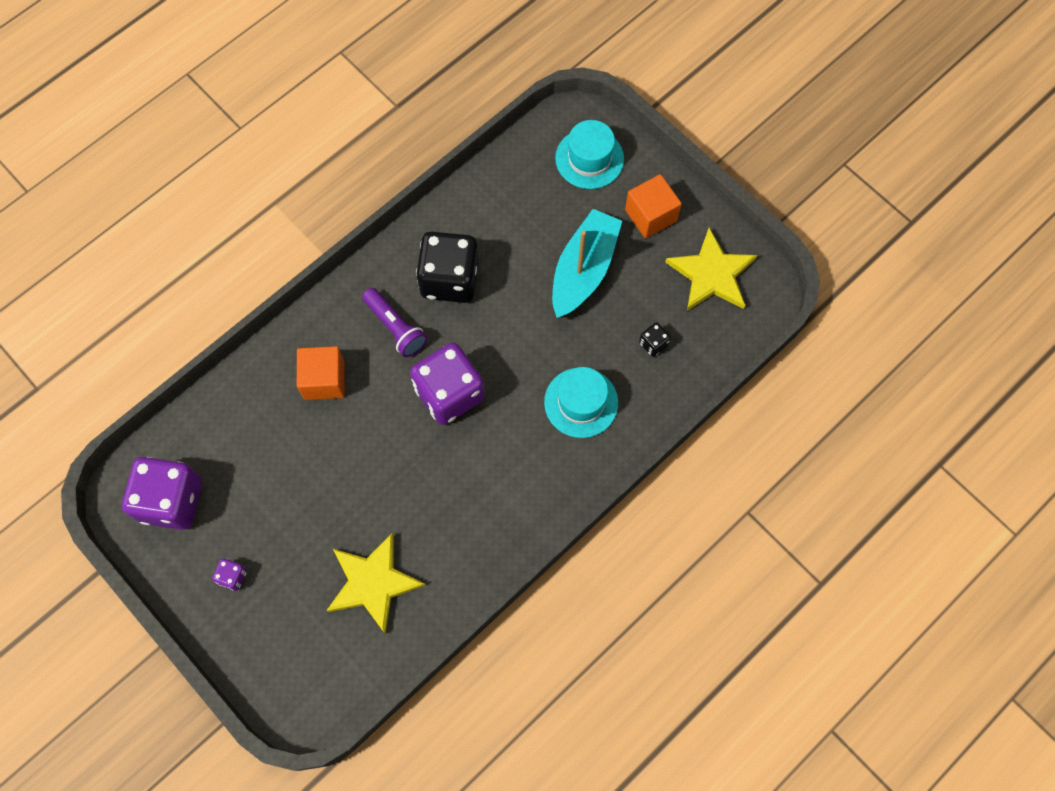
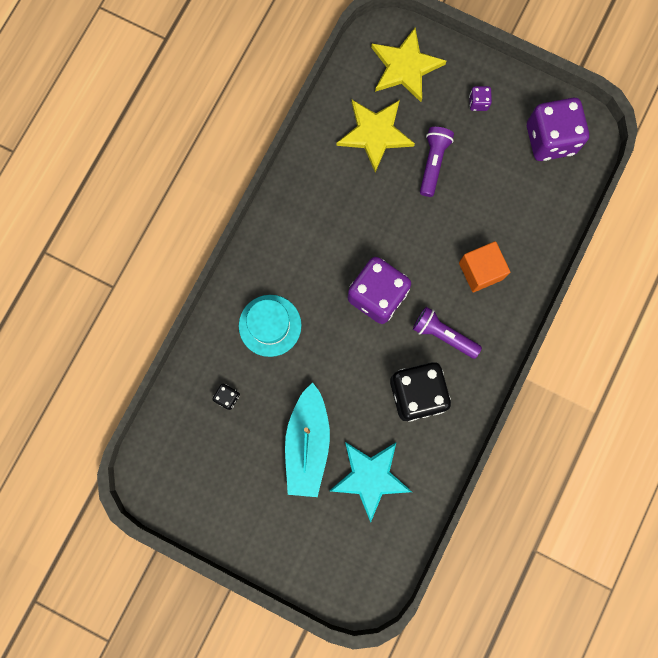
camera: 160 degrees right, 10 degrees up
(320, 521) = (433, 163): none -> purple flashlight
(531, 218) = (370, 477): none -> turquoise star
(589, 158) = (340, 557): turquoise hat -> none
(650, 215) = (267, 518): orange cube -> none
(711, 274) = (197, 480): yellow star -> yellow star (405, 67)

